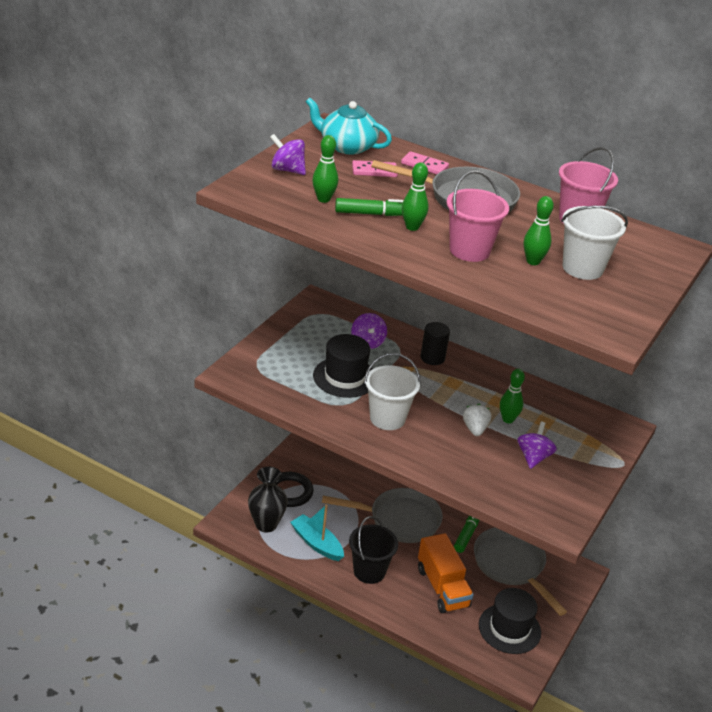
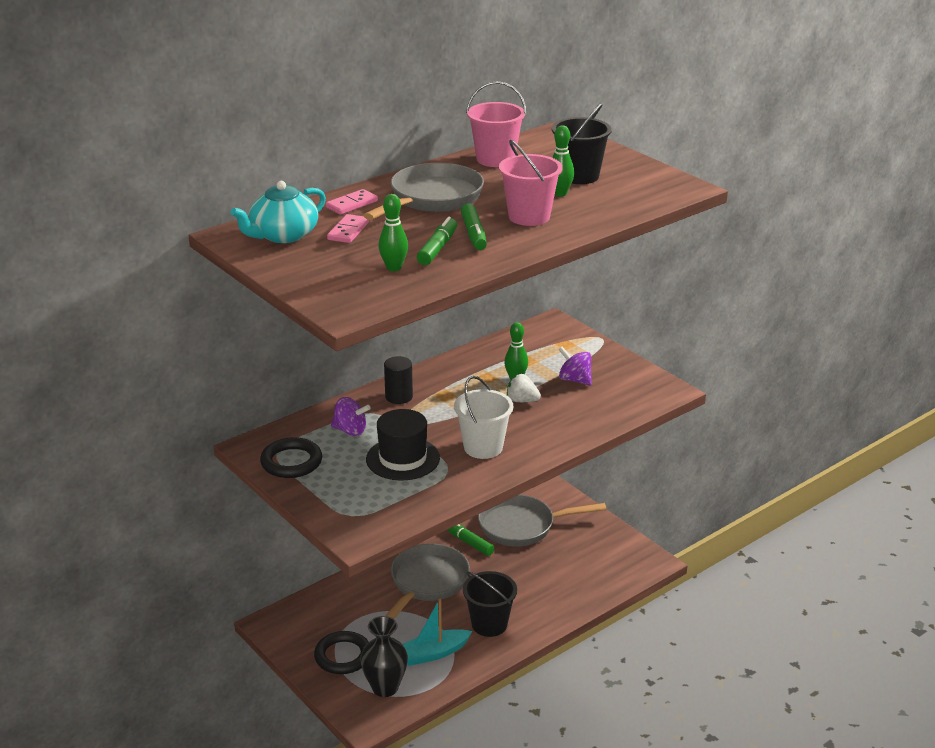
camera: 65 degrees left, 5 degrees down
(287, 170) = (317, 276): purple spinning top -> none
(308, 323) = (291, 462): none -> black ring
(412, 227) = (473, 234): green bowling pin -> green marker
(442, 587) = (531, 579): orange truck -> none
(509, 628) = (598, 551): black hat -> none
(582, 268) = (579, 176): white bucket -> black bucket

